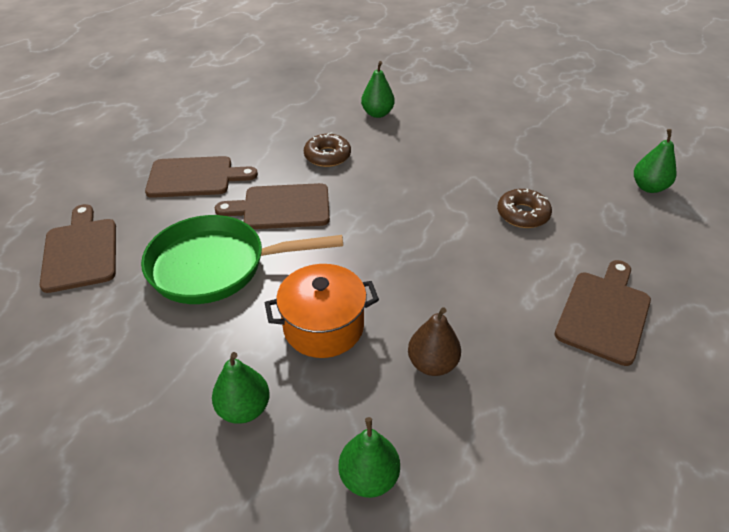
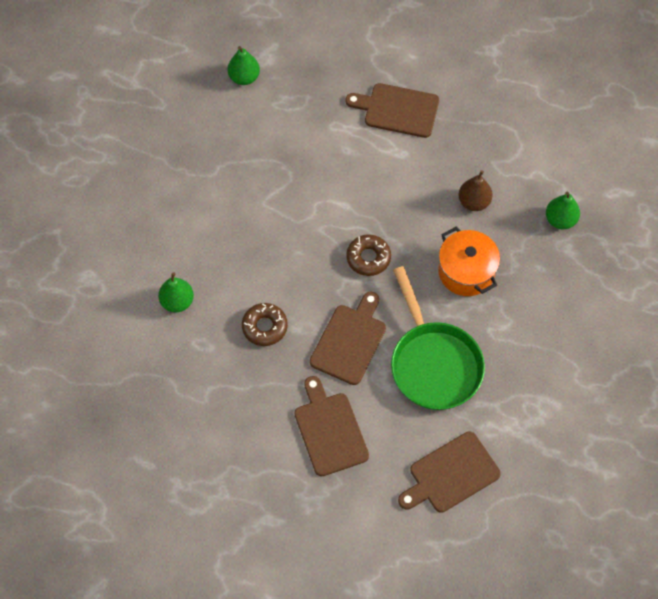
camera: 105 degrees left, 20 degrees up
(244, 409) = (543, 297): green pear -> none
(281, 207) = (350, 341): brown cutting board -> brown cutting board turned 135 degrees counterclockwise
(522, 214) = (306, 163): brown donut -> brown donut (368, 258)

